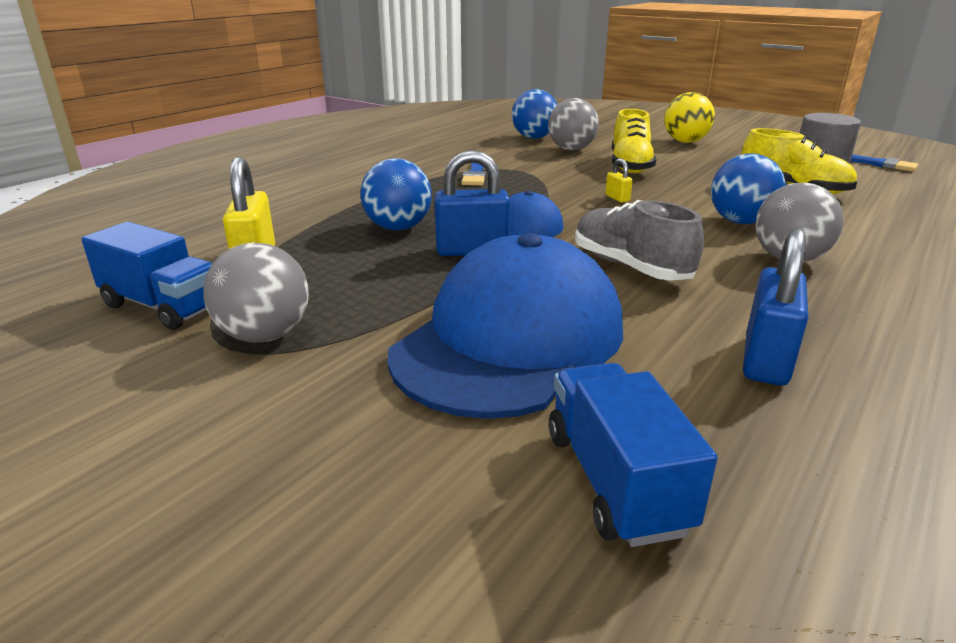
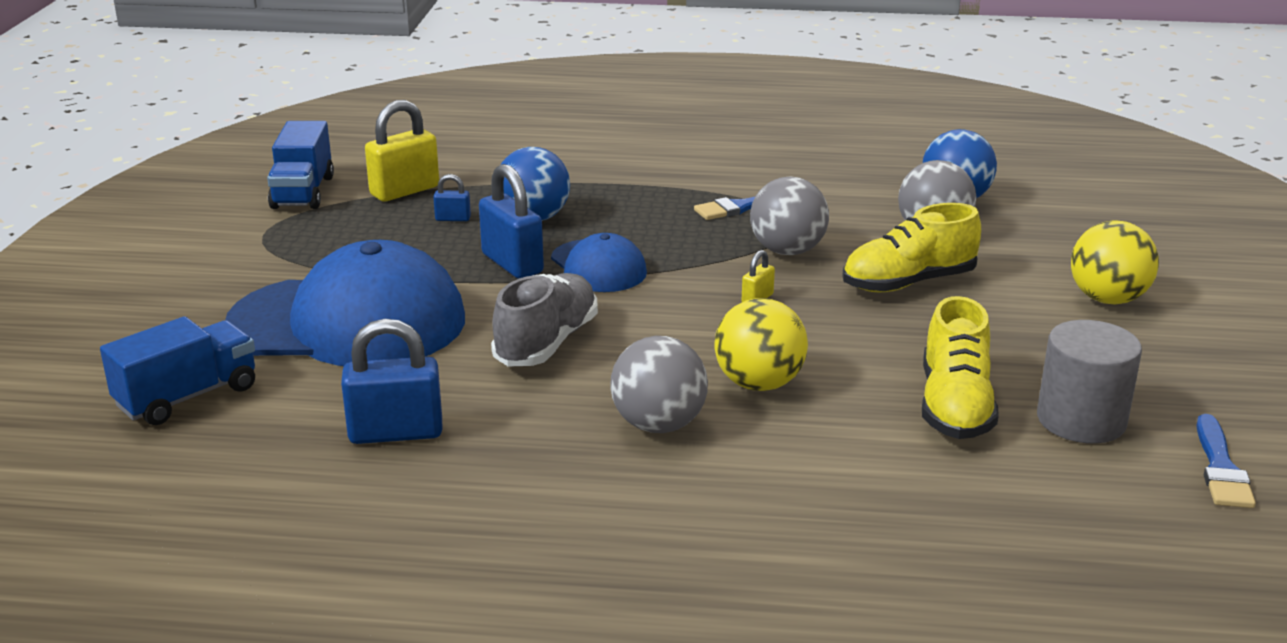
camera: 60 degrees right, 0 degrees up
(265, 335) = (288, 238): grey ball -> grey ball (787, 251)
(350, 254) = (453, 218): none -> blue padlock
(740, 222) = (759, 384): blue ball -> yellow ball

